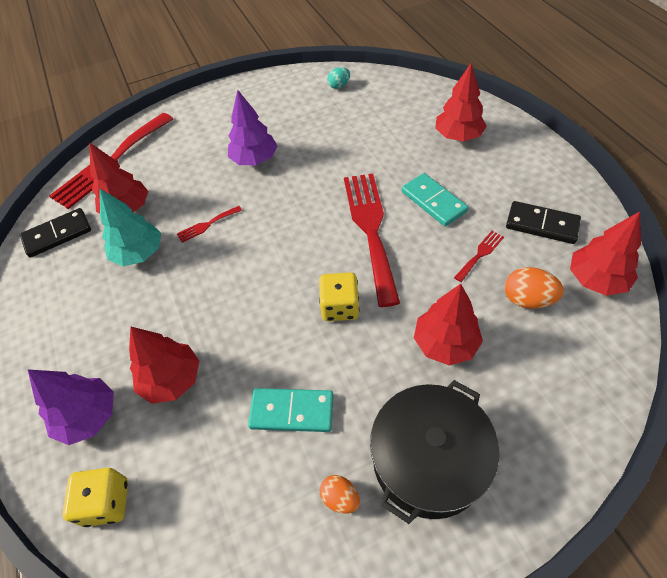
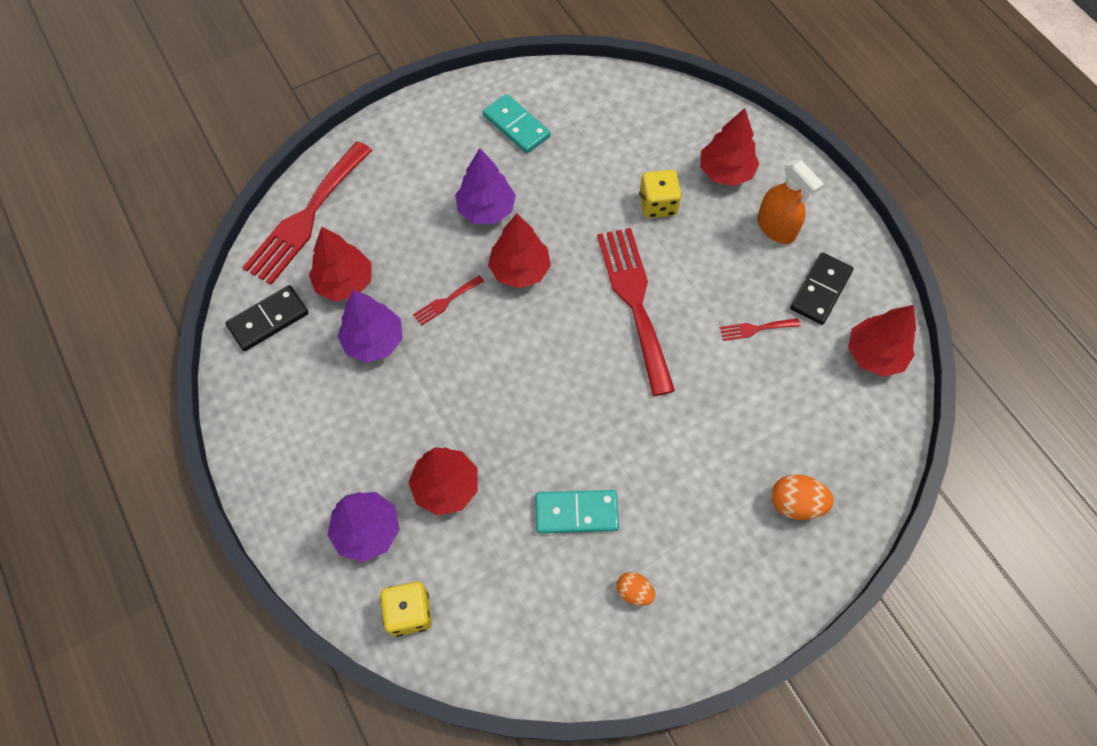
camera: 10 degrees left, 10 degrees up
(139, 253) = (374, 341): turquoise tree -> purple tree
(339, 86) = (575, 95): turquoise egg -> none
(340, 307) = (611, 397): yellow dice -> yellow dice (658, 204)
(428, 460) = (713, 551): black pot -> none
(433, 201) = (702, 264): turquoise domino -> turquoise domino (516, 126)
(445, 343) = (723, 433): red tree -> red tree (520, 270)
(480, 254) = (755, 329): red fork -> red fork turned 135 degrees counterclockwise
(501, 176) = (776, 228): none -> orange spray bottle
(527, 299) = (805, 380): orange egg -> orange egg (795, 503)
(542, 224) = (820, 290): black domino -> black domino turned 75 degrees counterclockwise

